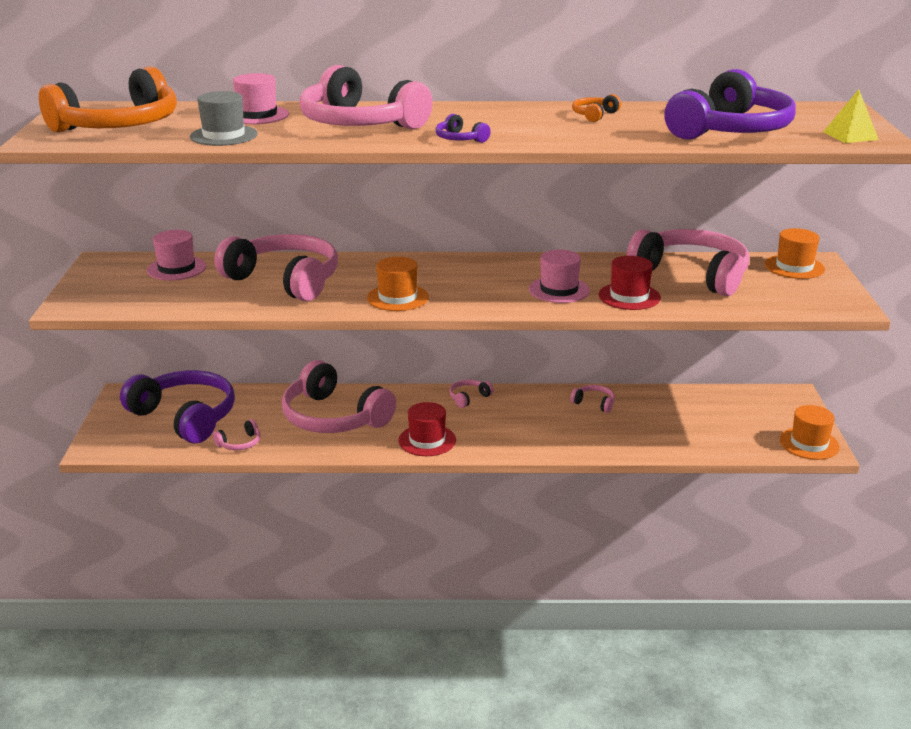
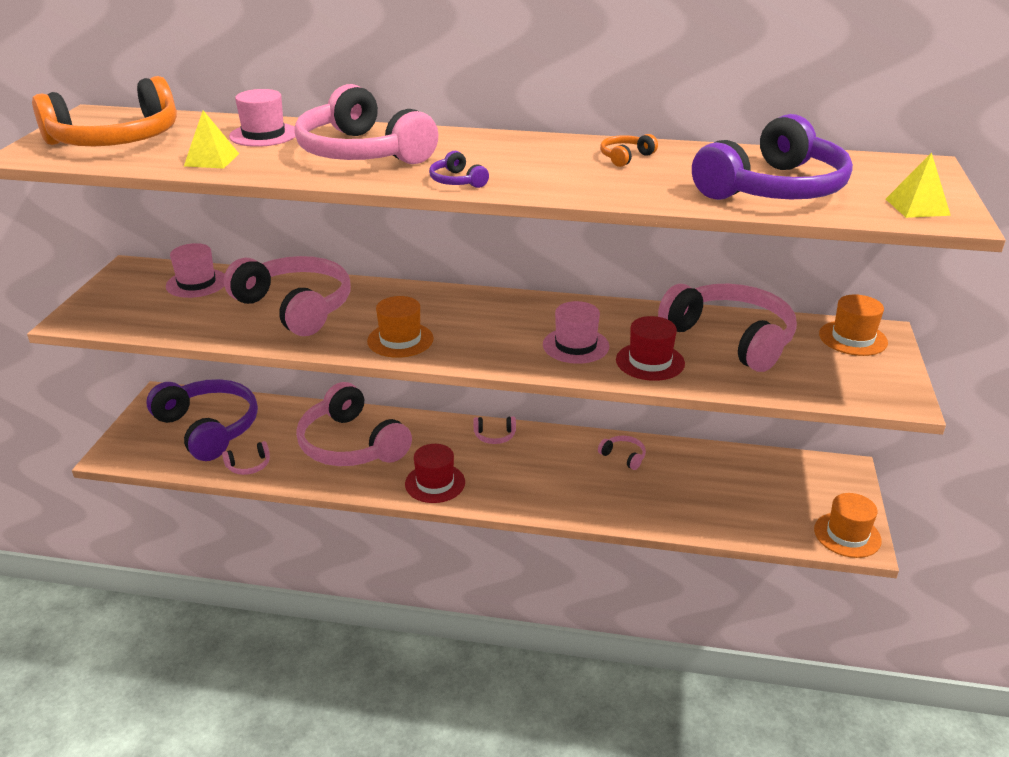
camera: 10 degrees right, 5 degrees up
(223, 135) = (211, 159): grey hat -> yellow pyramid
(469, 398) = (494, 435): pink headphones -> pink headphones turned 150 degrees counterclockwise

